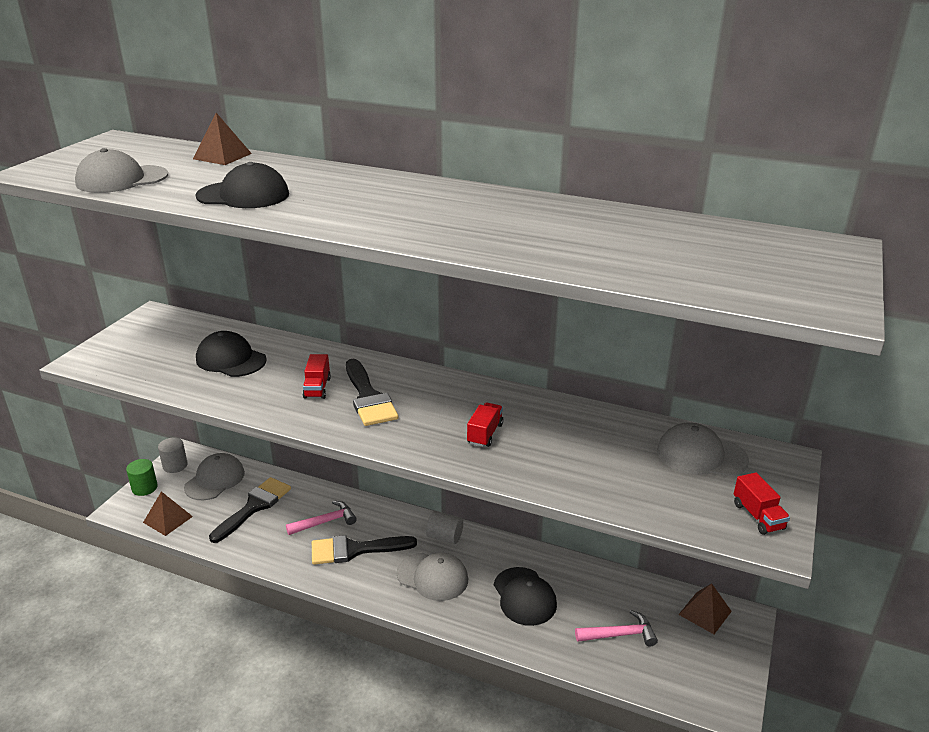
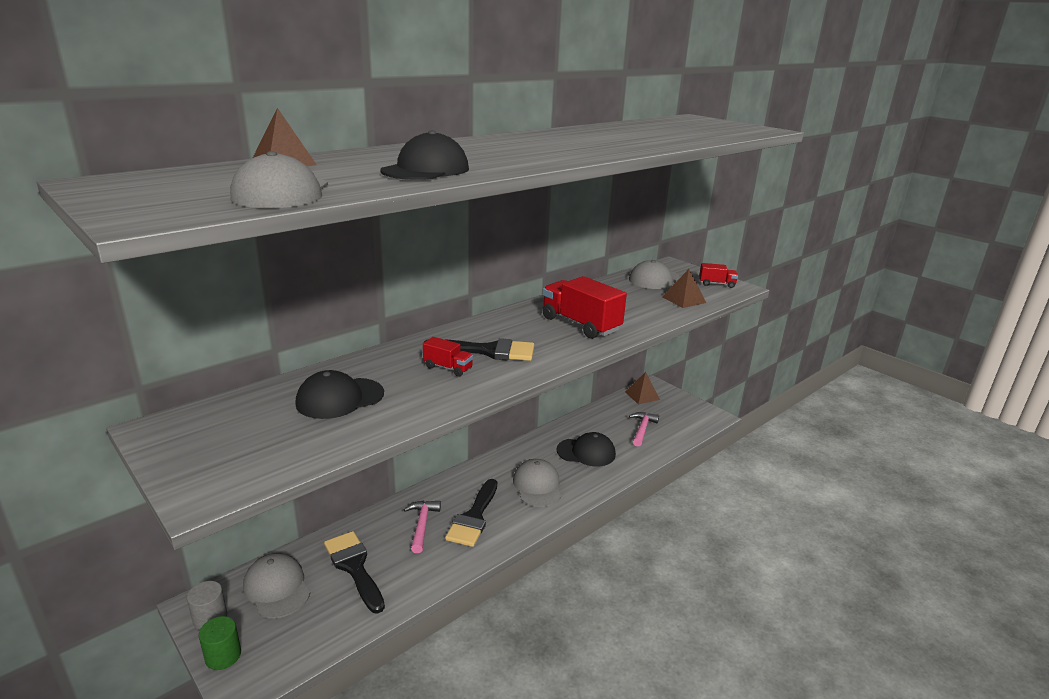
camera: 65 degrees left, 5 degrees down
(168, 519) = (306, 643): brown pyramid -> brown pyramid (683, 299)
(432, 577) = (537, 486): grey cap -> grey cap turned 60 degrees counterclockwise
(444, 537) = (498, 466): grey cylinder -> none
(485, 434) = (580, 324): red truck -> red truck, size x1.98

